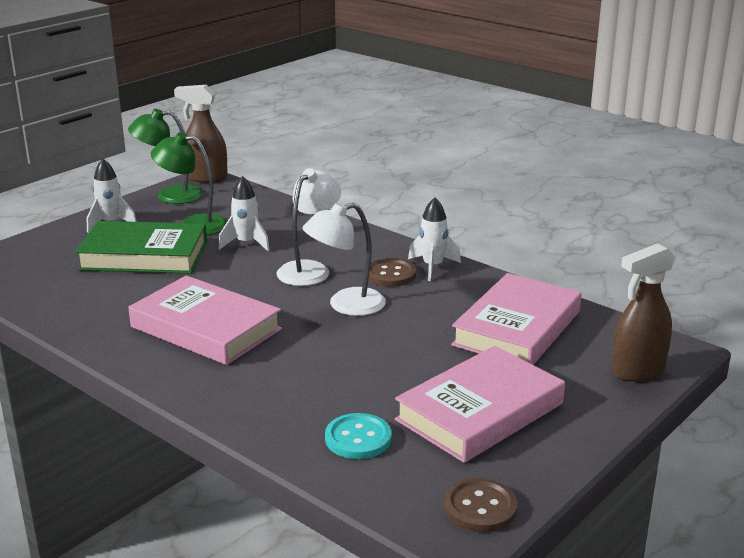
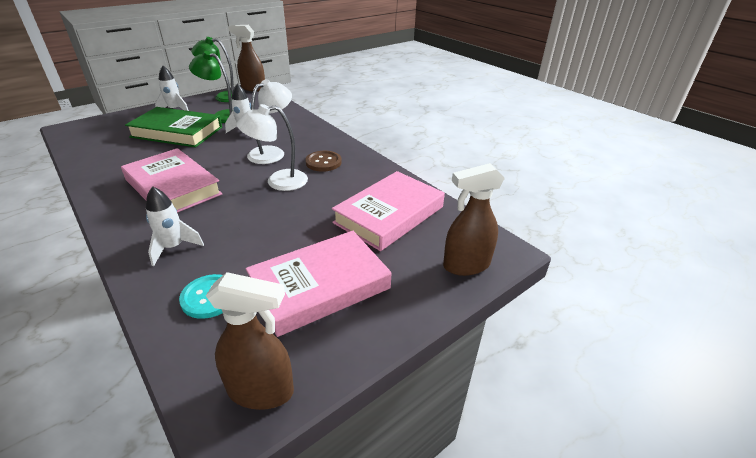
camera: 10 degrees right, 10 degrees up
(432, 267) = (355, 160): white rocket -> white rocket (173, 247)
(480, 507) = (261, 390): brown button -> brown spray bottle

